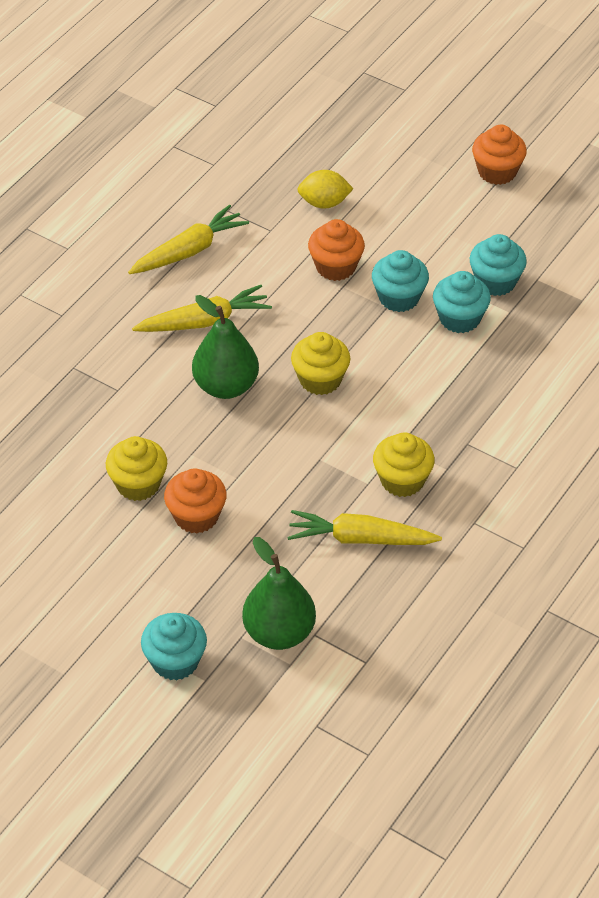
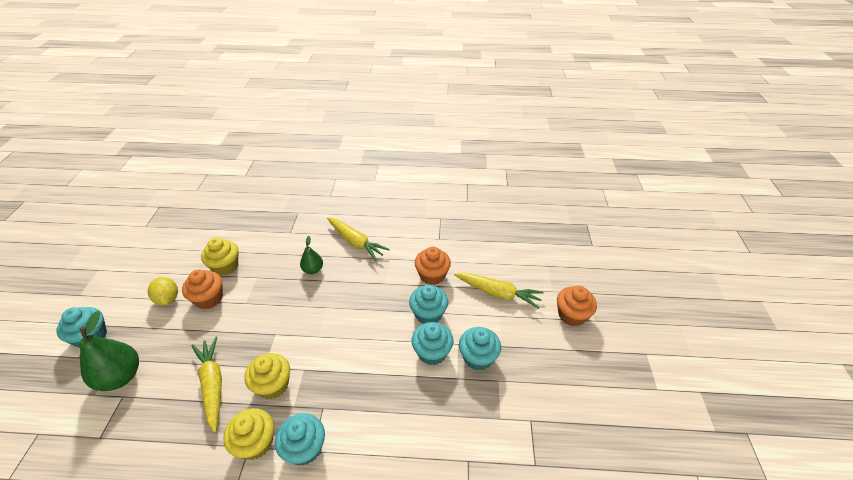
camera: 60 degrees right, 5 degrees down
(189, 251) = (401, 217): yellow carrot -> yellow carrot (498, 293)
(226, 386) = (313, 270): green pear -> green pear, size x0.57
(320, 379) = (339, 306): yellow cupcake -> yellow cupcake (255, 443)
(324, 203) = (476, 250): yellow lemon -> yellow lemon (168, 299)
(508, 473) = (304, 448): none -> turquoise cupcake

